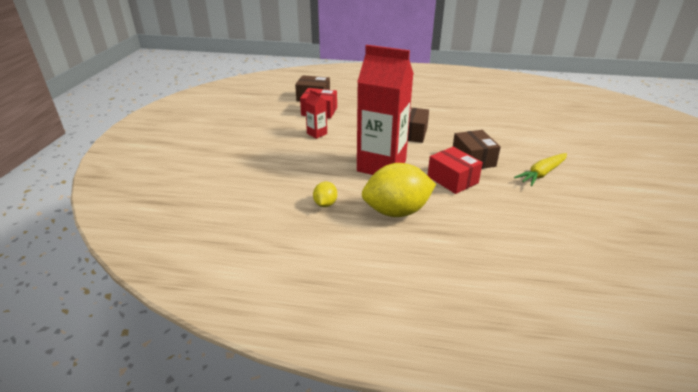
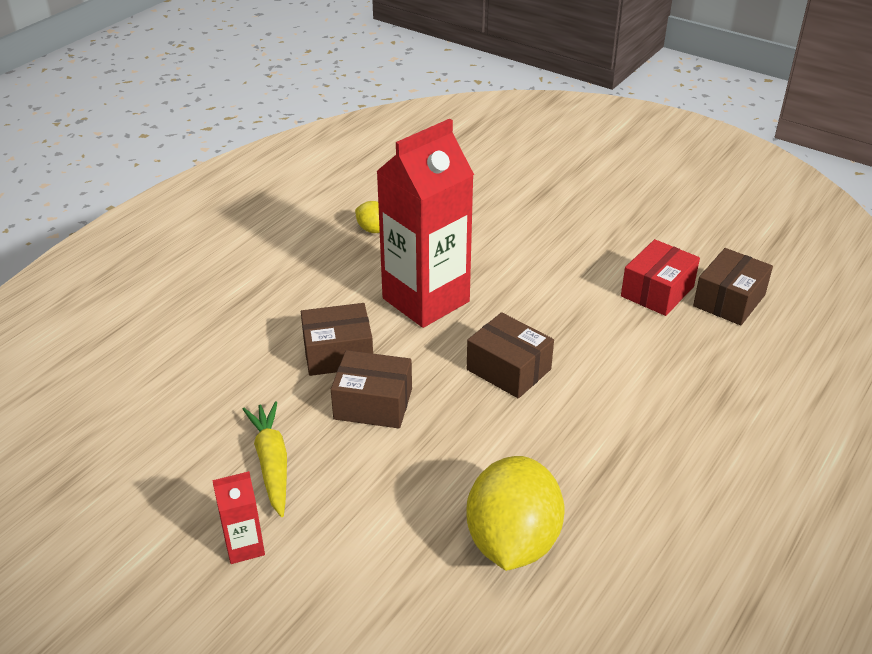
camera: 115 degrees right, 5 degrees up
(317, 134) = (568, 268): red carton -> red carton (244, 546)
(397, 211) = (313, 277): yellow lemon -> yellow lemon (512, 541)
(452, 179) = (338, 353): red box -> brown box

